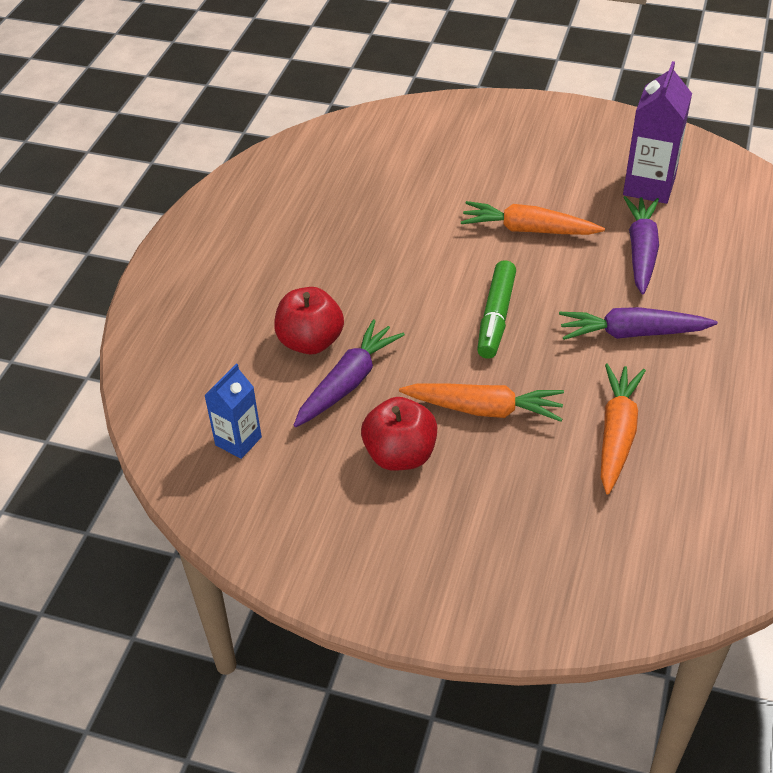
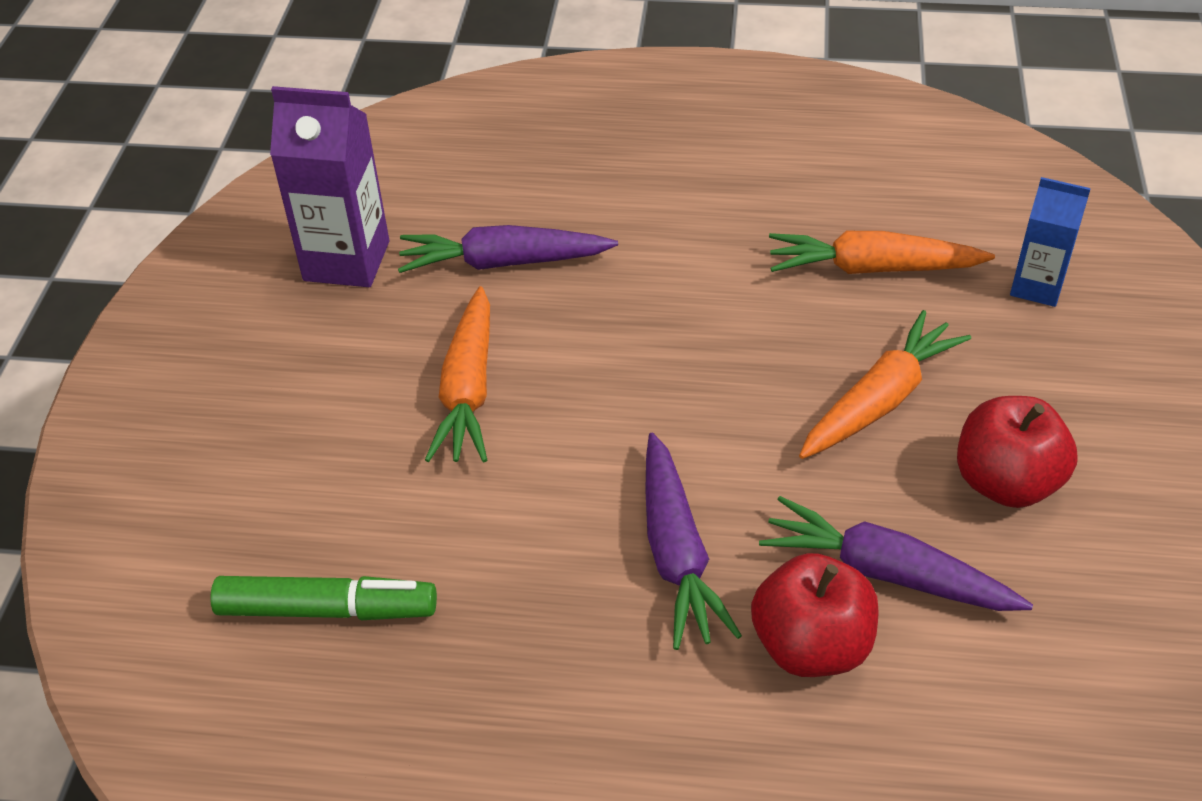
camera: 100 degrees left, 0 degrees up
(238, 441) = (1073, 703): blue carton -> blue carton (1037, 287)
(484, 409) = (880, 400): orange carrot -> orange carrot turned 45 degrees clockwise
(496, 317) = (685, 408): green marker -> green marker (327, 610)
(632, 333) = (681, 264): purple carrot -> purple carrot (677, 553)

